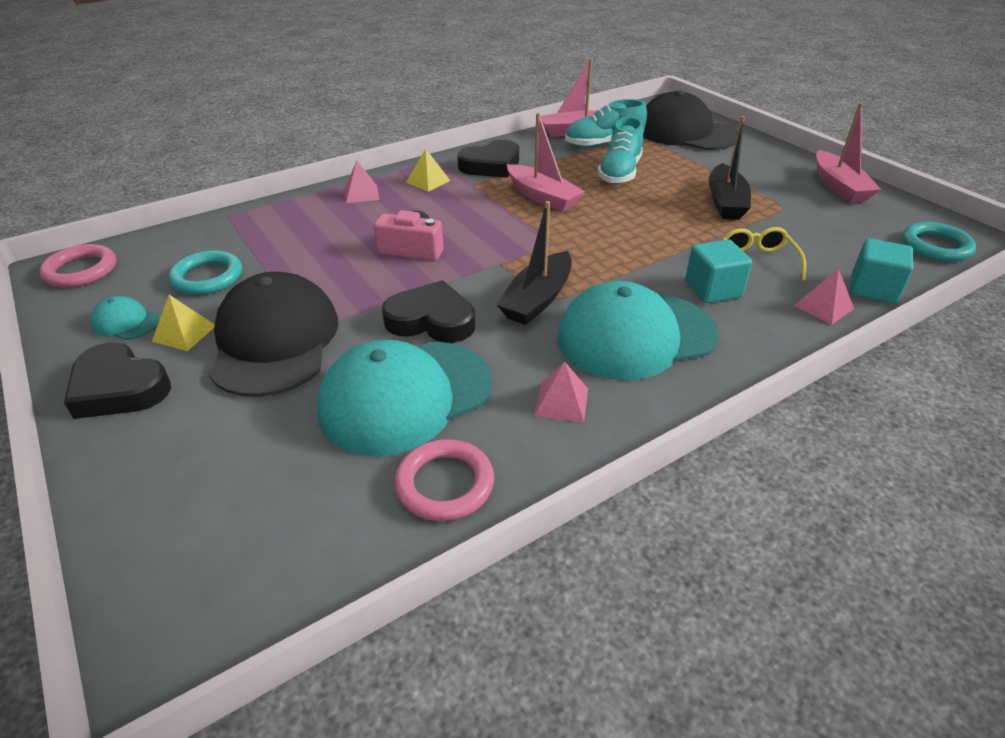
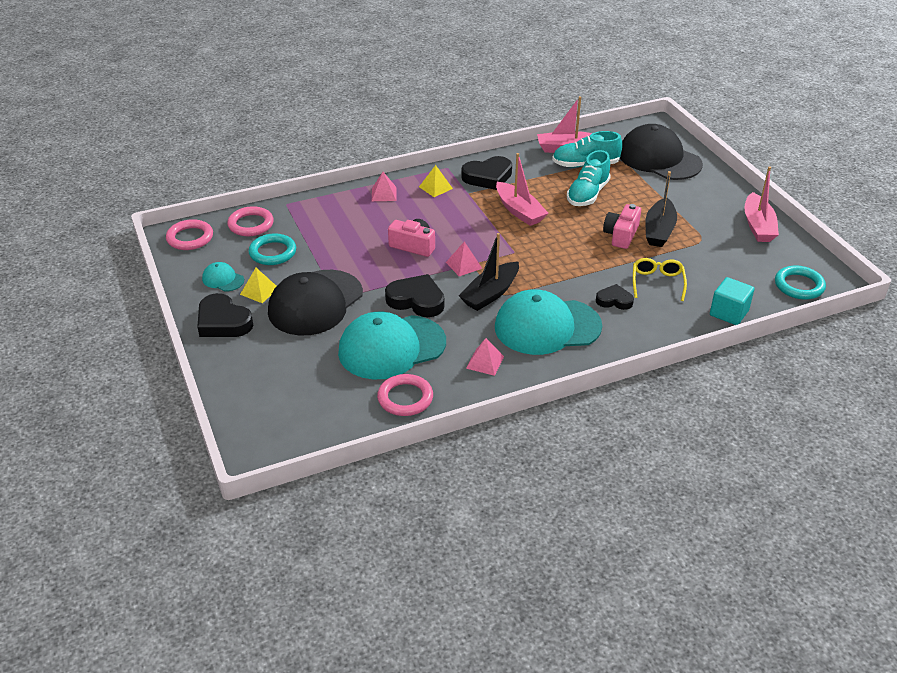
camera: 10 degrees right, 0 degrees up
(176, 245) = (251, 224): none -> pink ring
(275, 341) = (315, 303): black cap -> black cap turned 150 degrees counterclockwise
(681, 211) = (621, 235): none -> pink camera
(713, 289) = (614, 300): turquoise cube -> black heart
(824, 307) = (685, 322): pink pyramid -> pink pyramid (464, 265)

